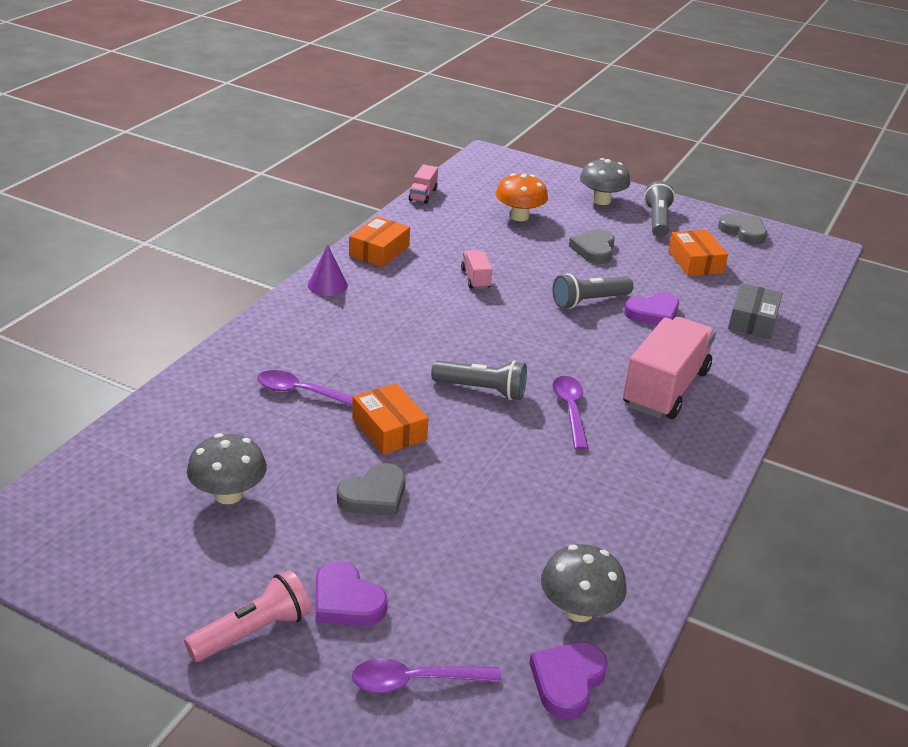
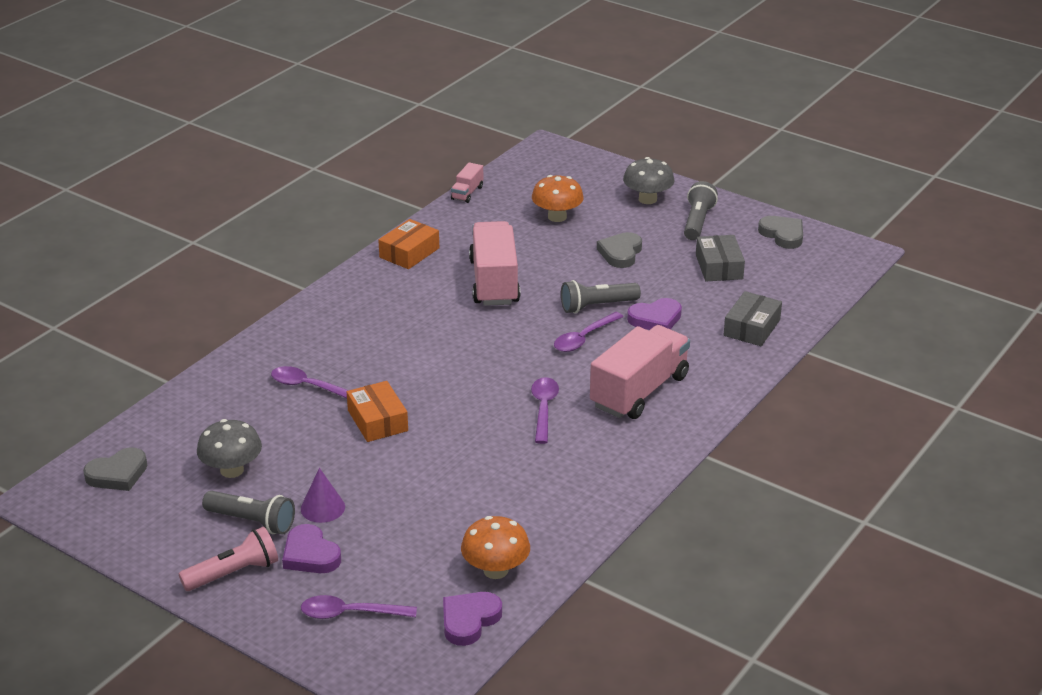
camera: 10 degrees right, 0 degrees up
(327, 285) = (353, 287): purple cone -> purple cone (322, 507)
(374, 495) = (351, 475): grey heart -> grey heart (118, 474)
(475, 279) = (494, 282): pink truck -> pink truck, size x2.20
(482, 390) = (469, 388): grey flashlight -> grey flashlight (252, 521)
(578, 610) = (495, 570): grey mushroom -> orange mushroom
(587, 334) = (584, 338): none -> purple spoon
(695, 262) = (719, 267): orange box -> grey box

